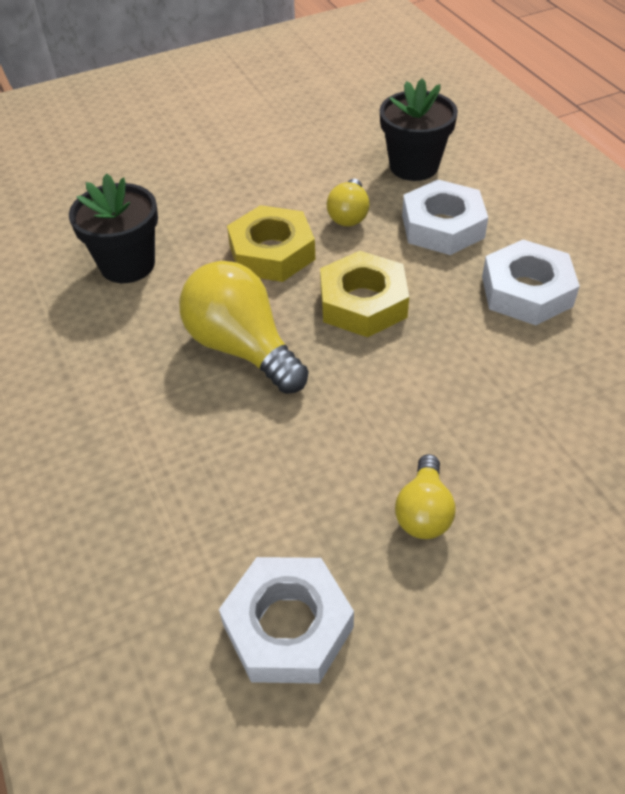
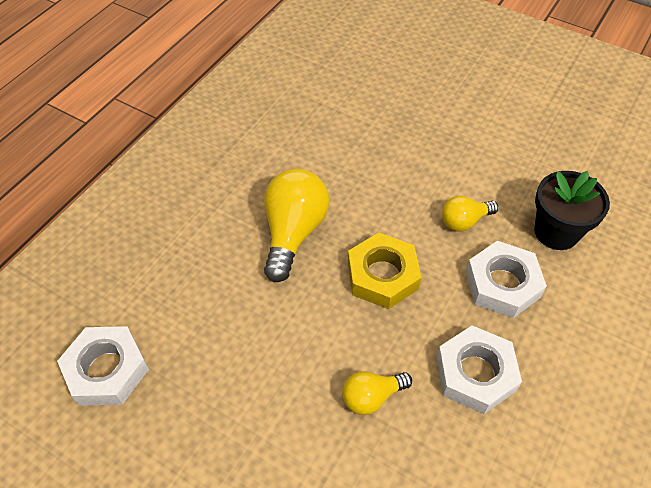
camera: 55 degrees right, 5 degrees up
(127, 265) = (320, 135): black flower pot -> none
(272, 253) = (389, 199): yellow nut -> none
(423, 512) = (225, 402): yellow light bulb -> yellow light bulb (372, 397)

